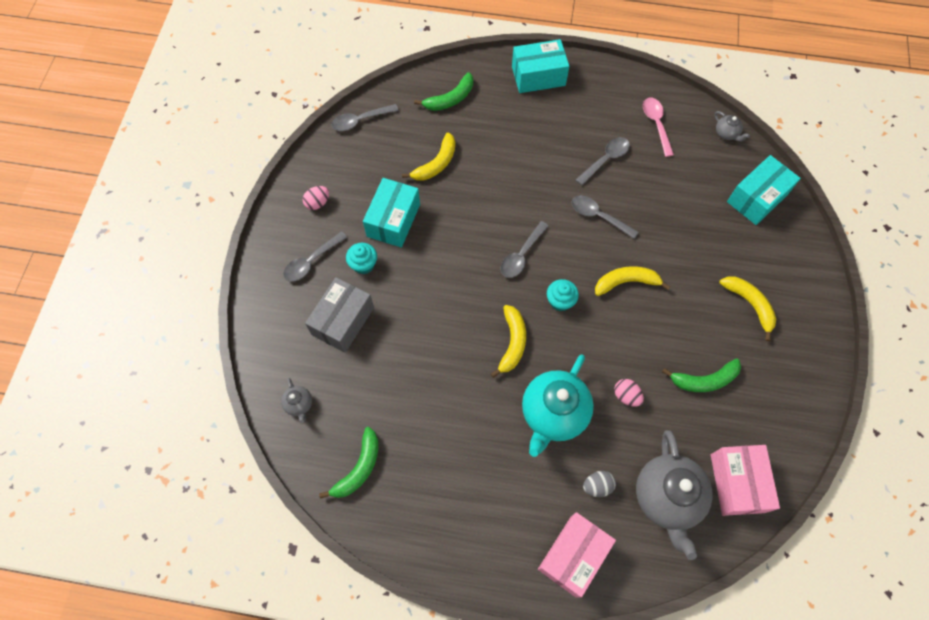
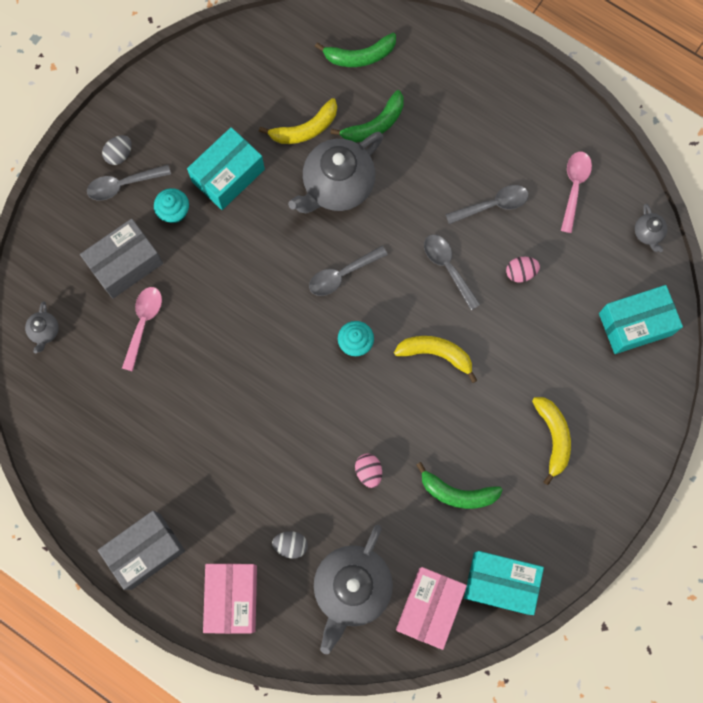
camera: 25 degrees right, 10 degrees up
(297, 240) = (119, 154): none -> grey egg
(318, 203) = (159, 121): pink egg -> pink egg (520, 272)
(359, 468) = (73, 420): green banana -> green banana (375, 124)
(360, 120) = (248, 41): grey spoon -> none
(381, 361) = (143, 323): none -> pink spoon
(477, 551) = (145, 551): none -> grey box
(482, 193) = (337, 186): none -> grey teapot
(512, 343) = (283, 364): yellow banana -> none
(538, 76) = (473, 69): turquoise box -> turquoise box (500, 583)
(553, 414) = (286, 455): turquoise teapot -> none
(573, 556) = (232, 598): pink box -> pink box turned 60 degrees counterclockwise

